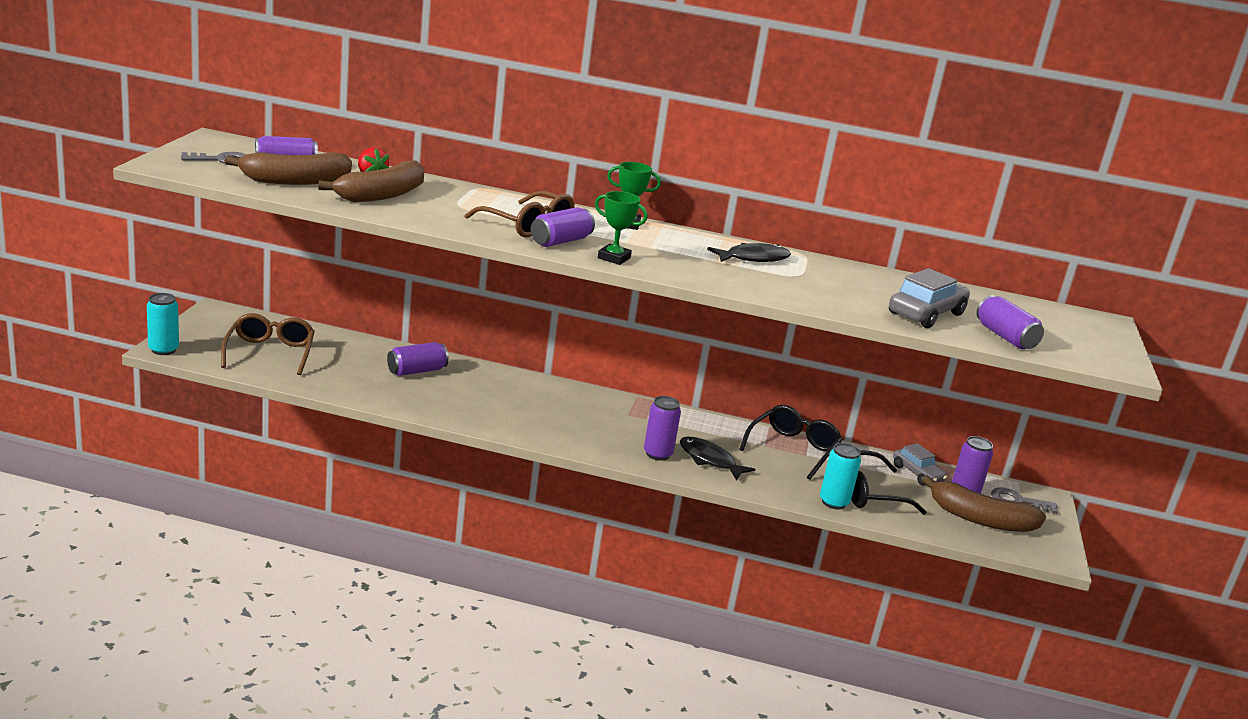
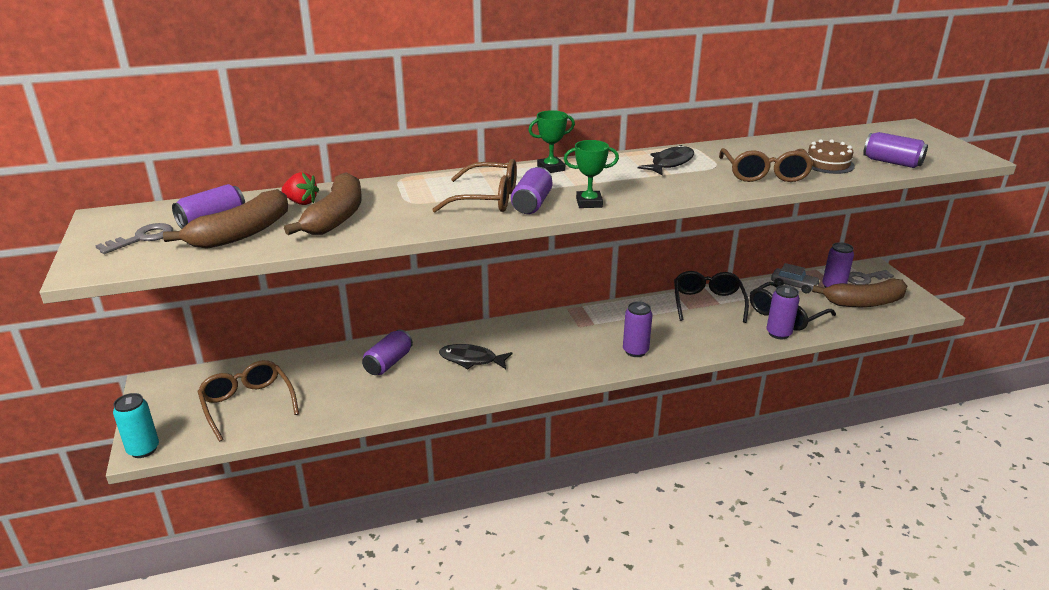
camera: 25 degrees left, 5 degrees up
(709, 460) = (671, 339): black fish -> black fish (471, 360)
(833, 502) = (778, 333): turquoise can -> purple can
(835, 297) = (764, 174): none -> brown glasses
(926, 314) = (828, 164): grey car -> brown cake

